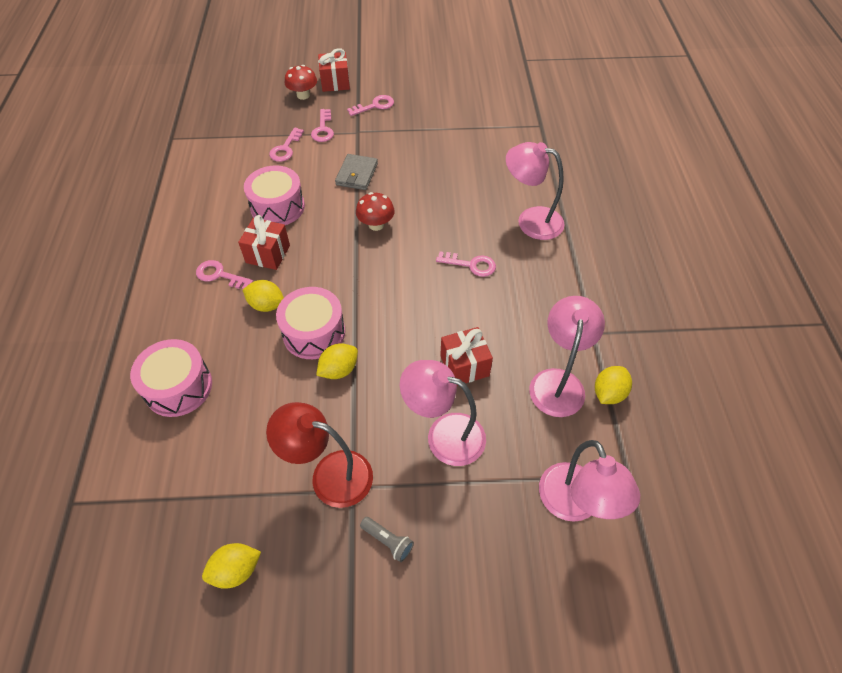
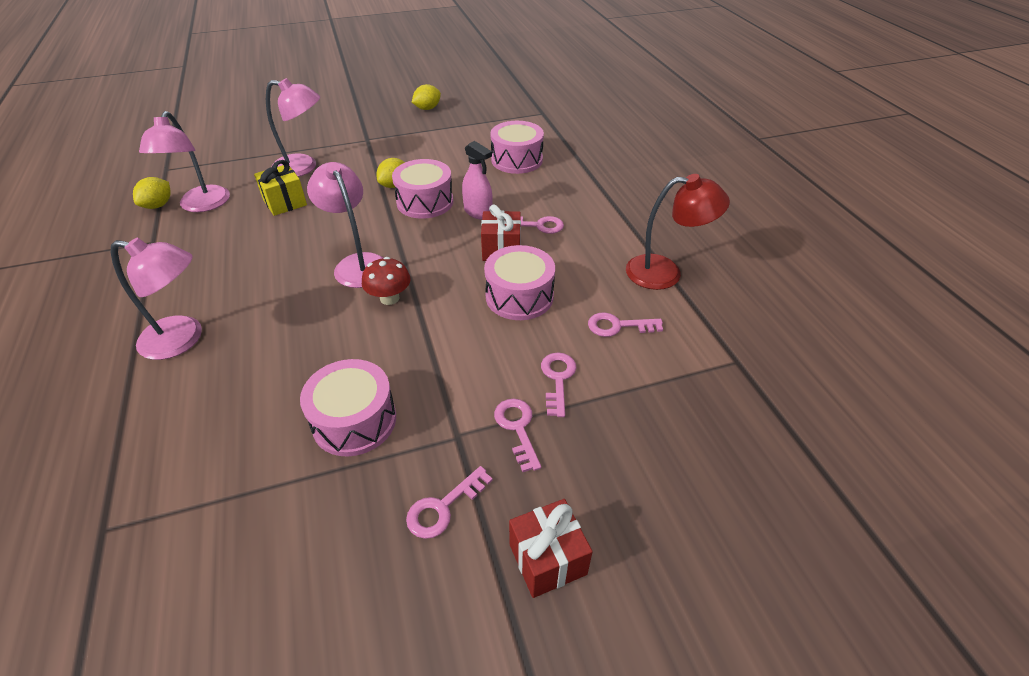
camera: 165 degrees right, 10 degrees down
(266, 305) = (478, 212): yellow lemon -> pink spray bottle
(303, 95) = (593, 503): red mushroom -> none
(330, 474) = (384, 142): red lamp -> red lamp (665, 272)
(357, 174) = (434, 359): grey wallet -> none
(388, 541) = (340, 126): grey flashlight -> none
(413, 149) = (354, 421): none -> pink drum
(464, 366) = (285, 202): red gift -> yellow gift
(471, 265) = (271, 277): pink key -> pink key (618, 326)
(574, 505) = (212, 153): pink lamp -> pink lamp (357, 264)

